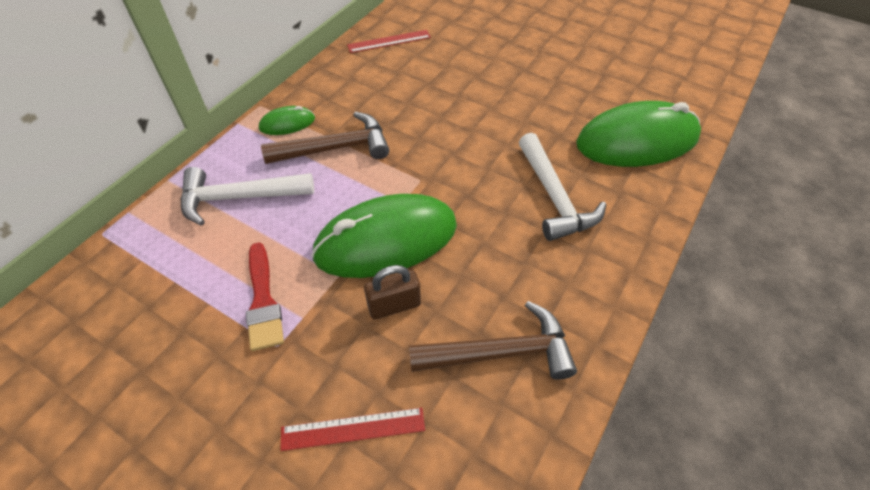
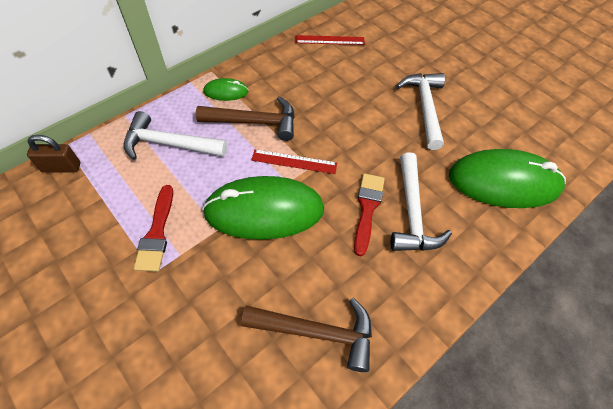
camera: 15 degrees right, 5 degrees up
(353, 429) = (184, 356): red ruler -> red ruler (294, 161)
(394, 306) = (250, 267): brown padlock -> brown padlock (61, 167)
(503, 206) = (367, 208): none -> red brush
(523, 87) = (425, 108): none -> white hammer

